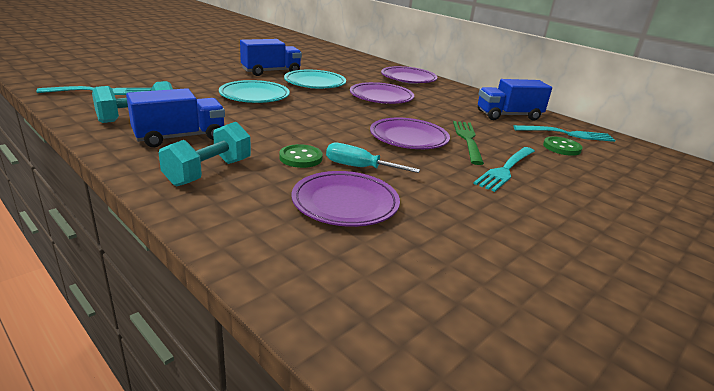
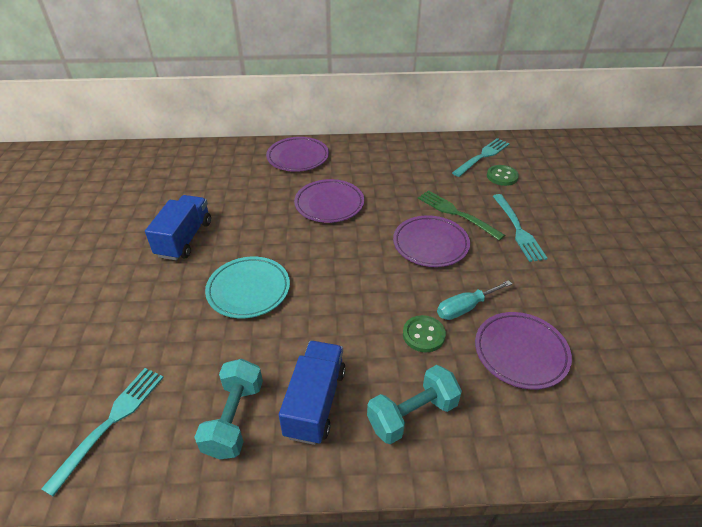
camera: 45 degrees left, 15 degrees up
(209, 172) = (412, 414): turquoise dumbbell -> turquoise dumbbell turned 75 degrees clockwise
(315, 83) = (252, 226): turquoise plate -> none
(508, 115) = (428, 159): blue truck -> none

